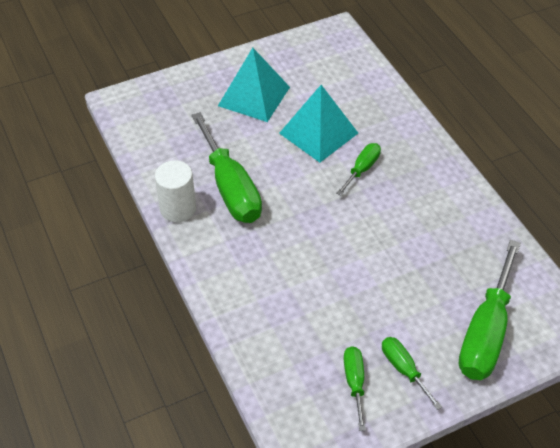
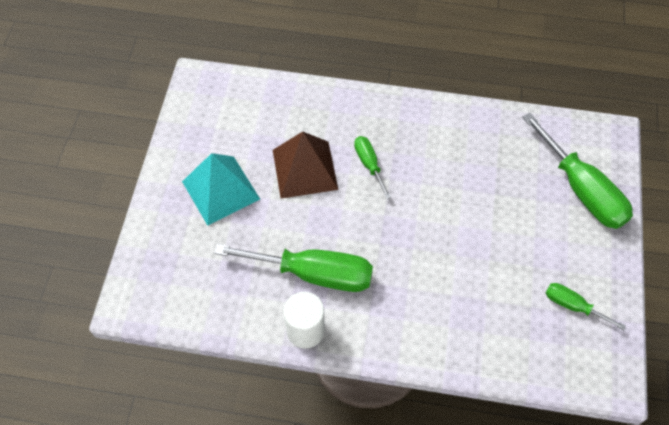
camera: 55 degrees left, 10 degrees up
(318, 133) = (304, 169): turquoise pyramid -> brown pyramid
(404, 369) = (581, 264): green screwdriver -> none

